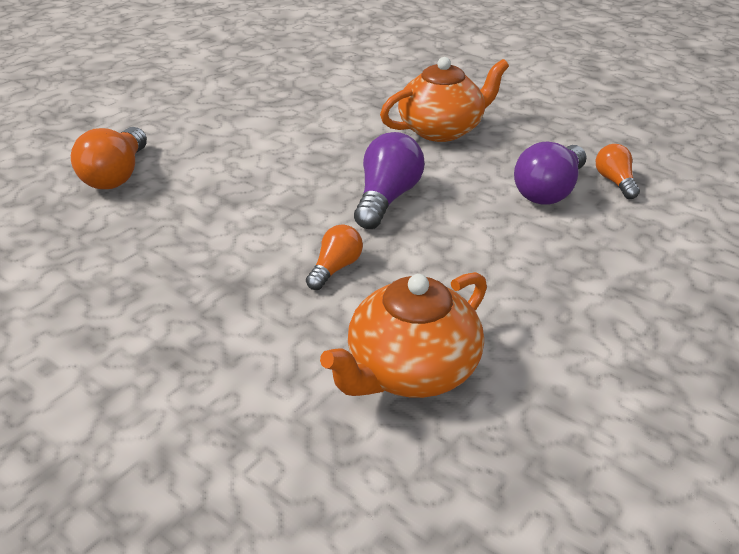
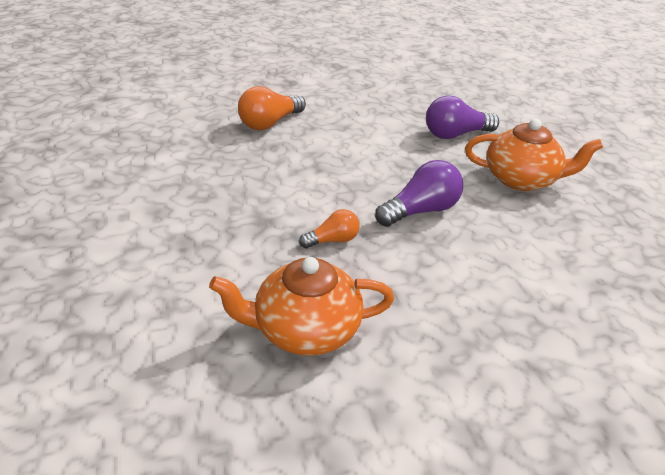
camera: 35 degrees right, 0 degrees up
(549, 191) = (558, 263): purple light bulb -> purple light bulb (455, 134)
(615, 182) = (630, 283): orange light bulb -> none

